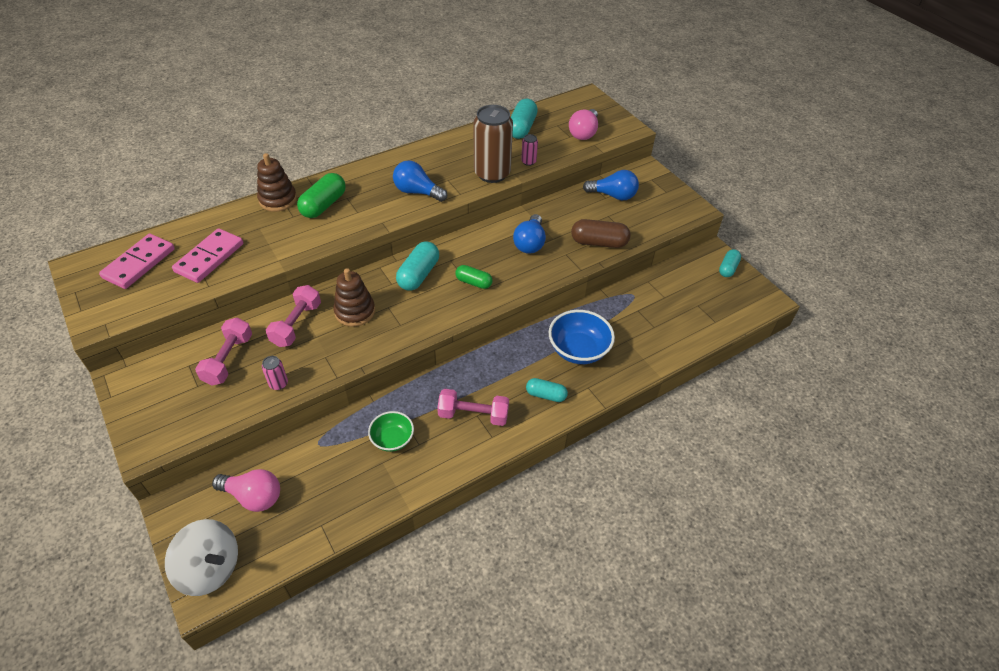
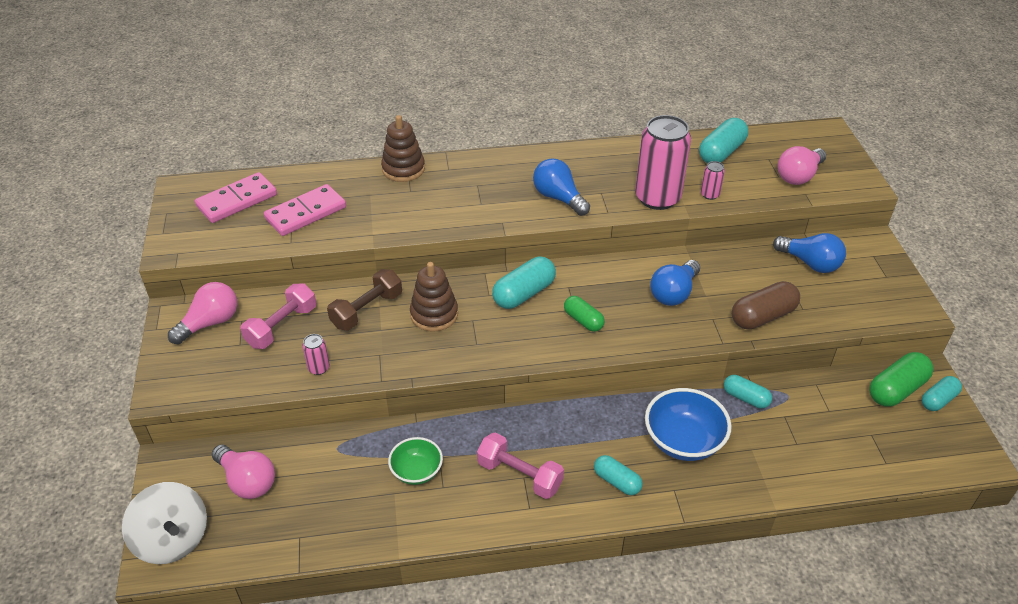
camera: 25 degrees right, 5 degrees down
(160, 376) = (210, 323): none -> pink light bulb
(297, 324) = (367, 310): pink dumbbell -> brown dumbbell
(324, 205) = (448, 187): green capsule -> green capsule (896, 390)
(492, 173) = (657, 198): brown can -> pink can
(599, 242) = (762, 316): brown capsule -> brown capsule turned 60 degrees counterclockwise
(606, 305) = (745, 398): none -> turquoise capsule

